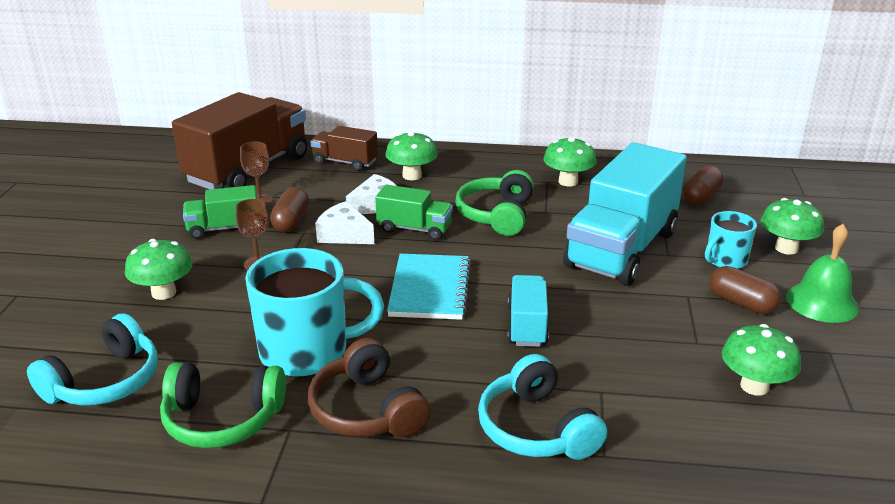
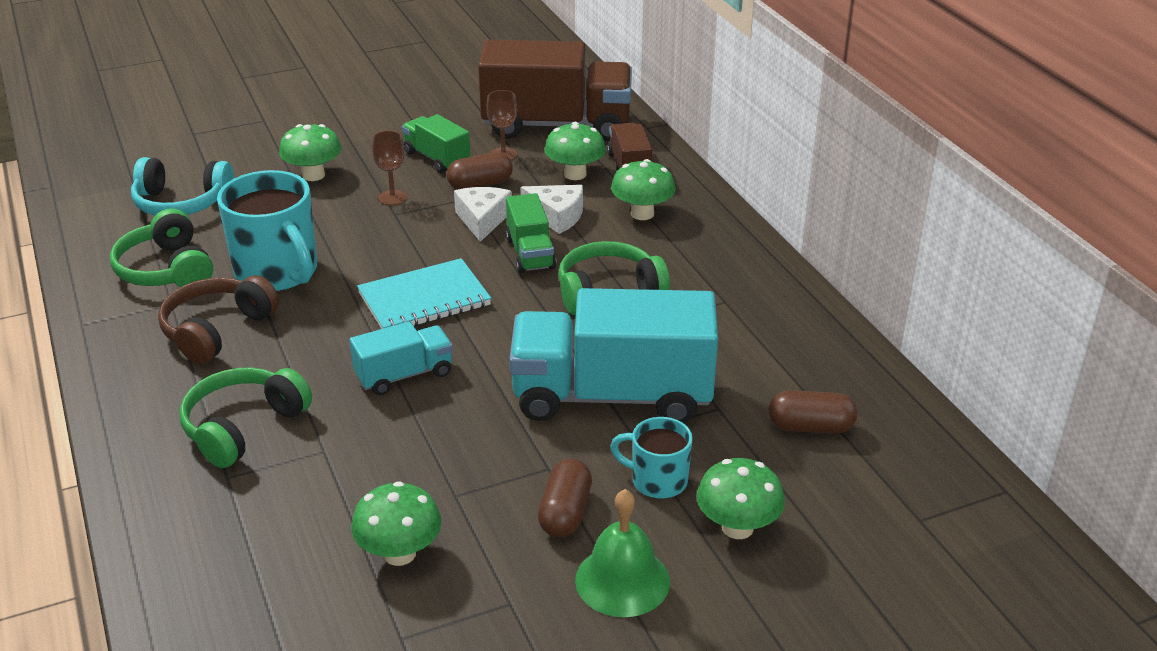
camera: 60 degrees right, 5 degrees up
(536, 428) = (243, 427): turquoise headphones -> green headphones
(568, 182) = (740, 316): green mushroom -> green mushroom (575, 174)

